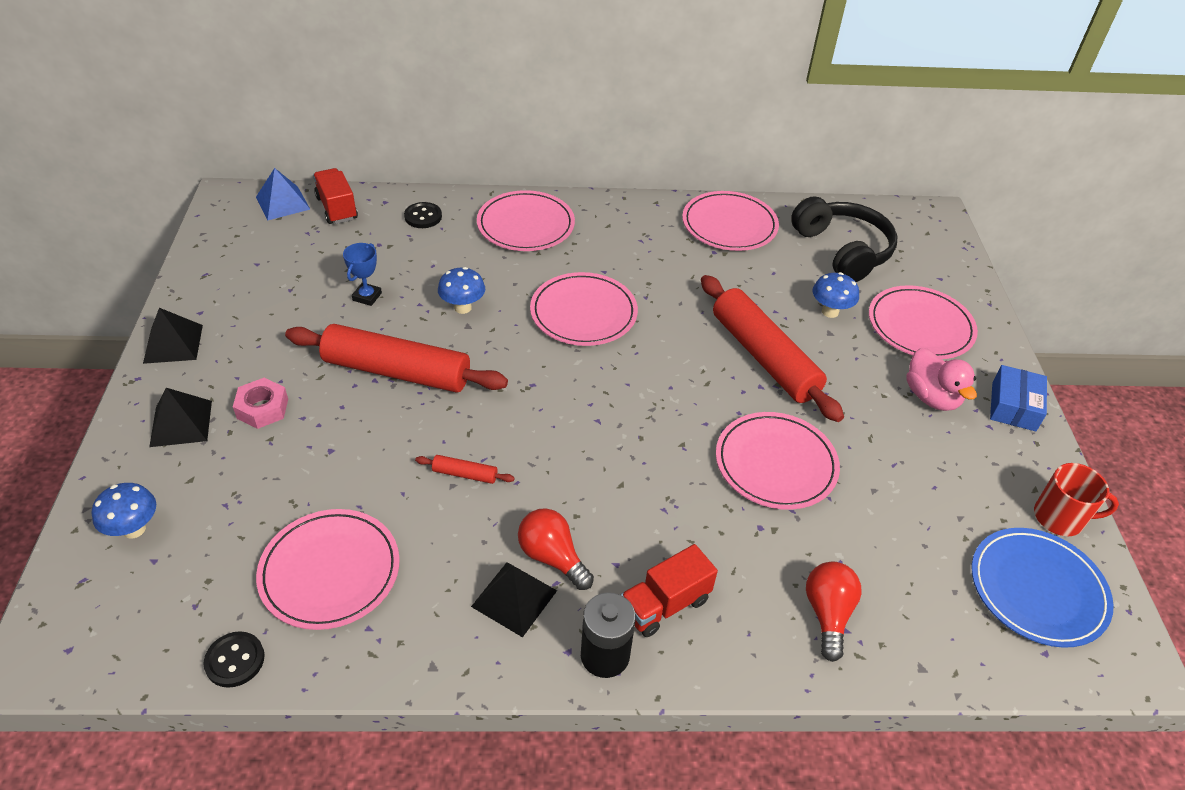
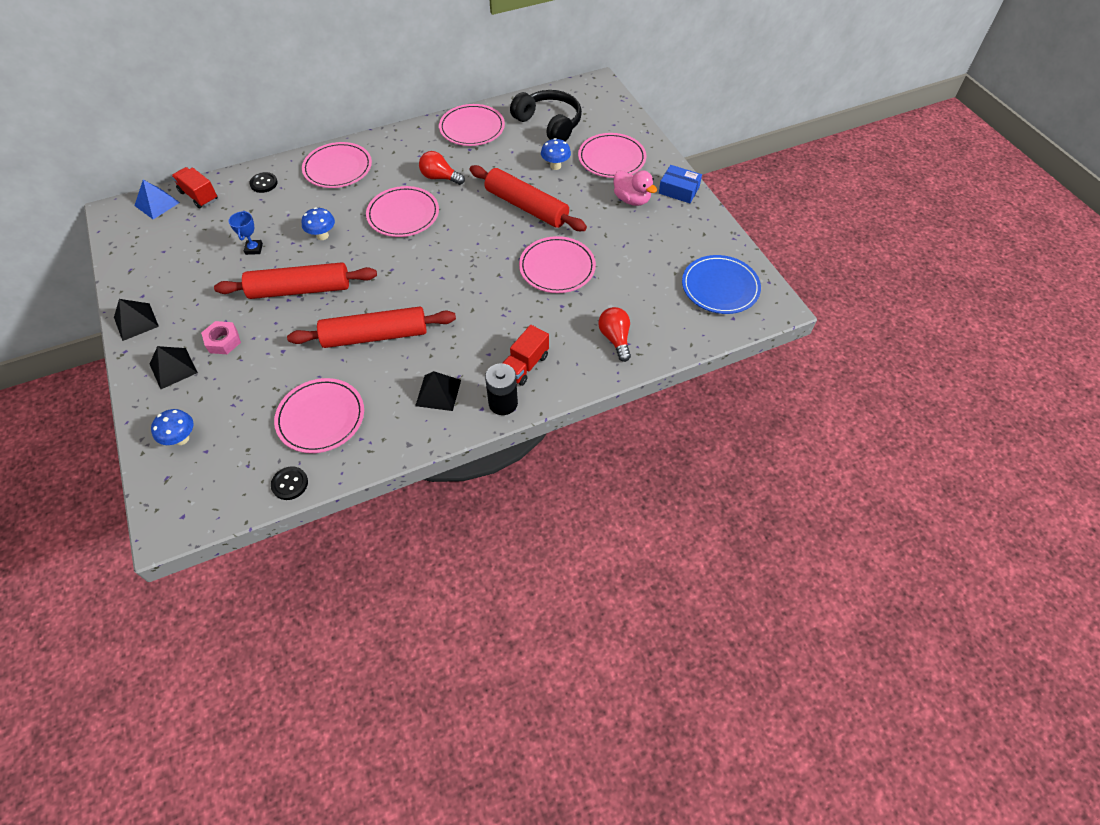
camera: 20 degrees left, 10 degrees up
(465, 474) = (375, 335): red rolling pin -> red rolling pin, size x2.50
(552, 557) = (450, 363): red light bulb -> red light bulb (440, 177)
(1013, 406) = (679, 190): blue box -> blue box turned 60 degrees counterclockwise
(1060, 518) = (721, 245): red mug -> none

